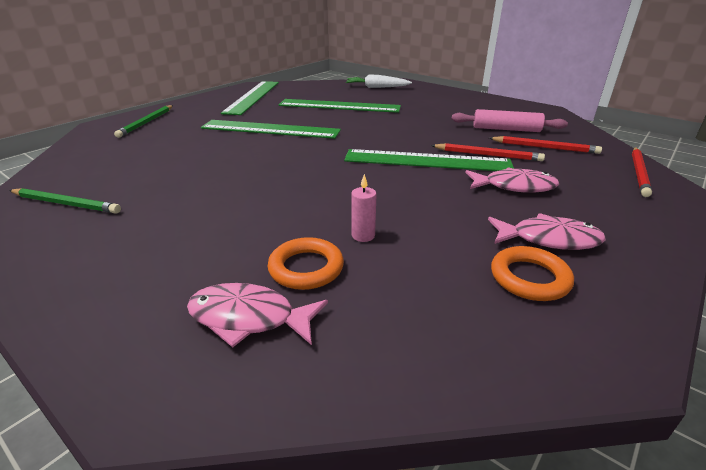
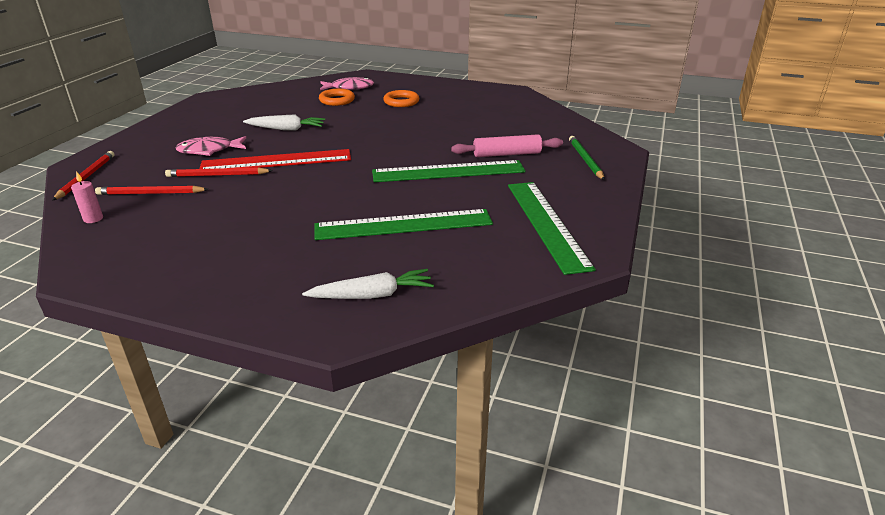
camera: 160 degrees right, 0 degrees up
(66, 203) = (499, 103): green pencil -> none
(363, 235) = (314, 113): pink candle -> pink candle (93, 219)
(414, 206) = (286, 129): none -> white carrot
(427, 161) = (276, 161): green ruler -> red ruler
(506, 129) = (176, 215): pink rolling pin -> pink rolling pin (507, 154)
(529, 278) = (229, 110): orange ring -> orange ring (401, 102)
(548, 239) = (207, 125): pink fish -> none

